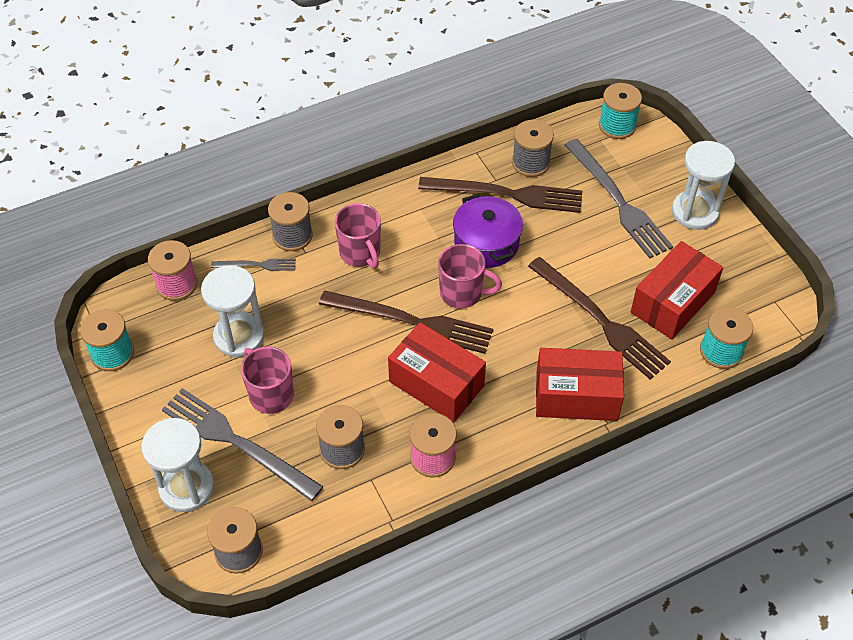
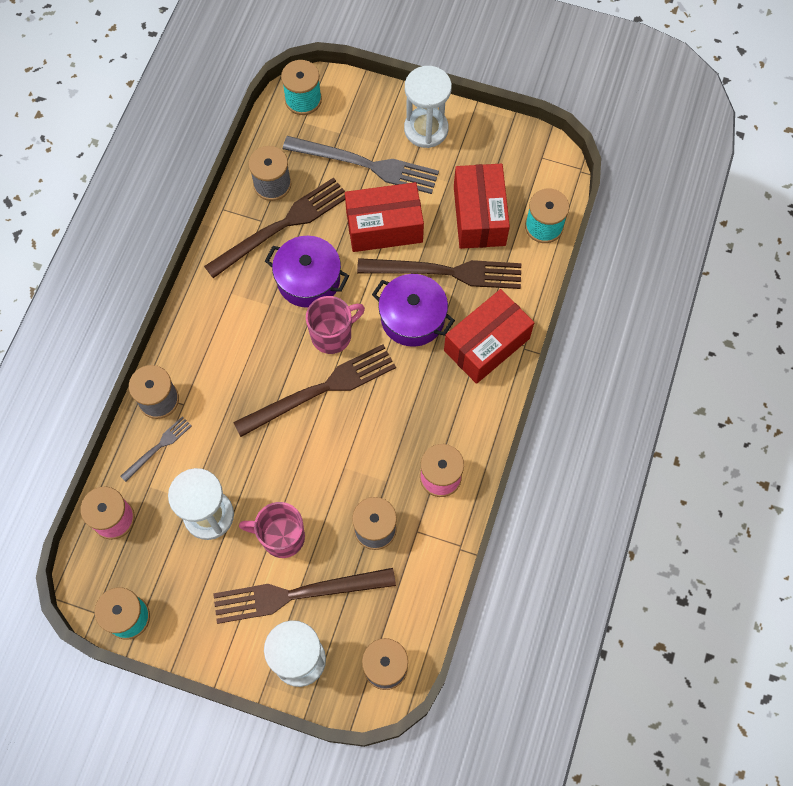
camera: 45 degrees left, 15 degrees up
(236, 442) = (297, 594): grey fork -> brown fork
(360, 253) = (226, 368): pink mug -> none
(436, 384) = (387, 421): red box -> red box (384, 227)
(537, 330) = (412, 318): none -> purple pot

